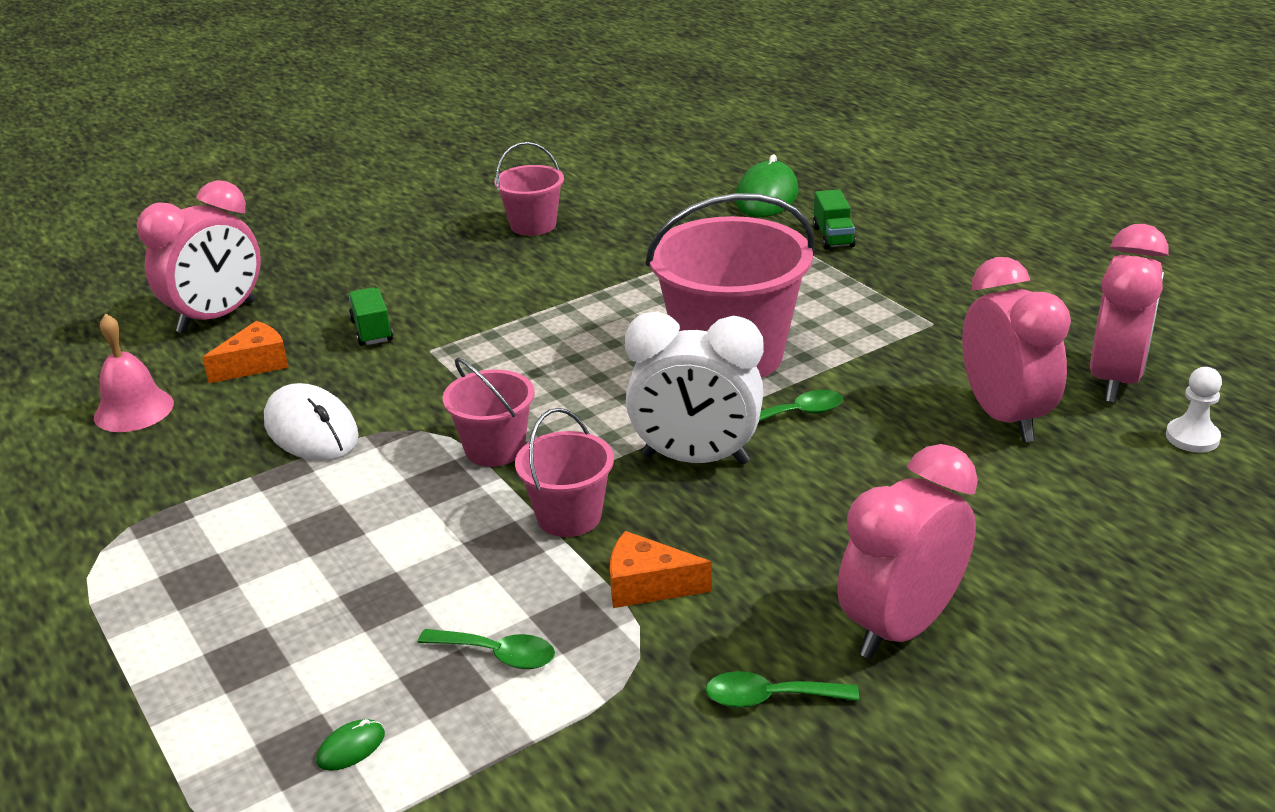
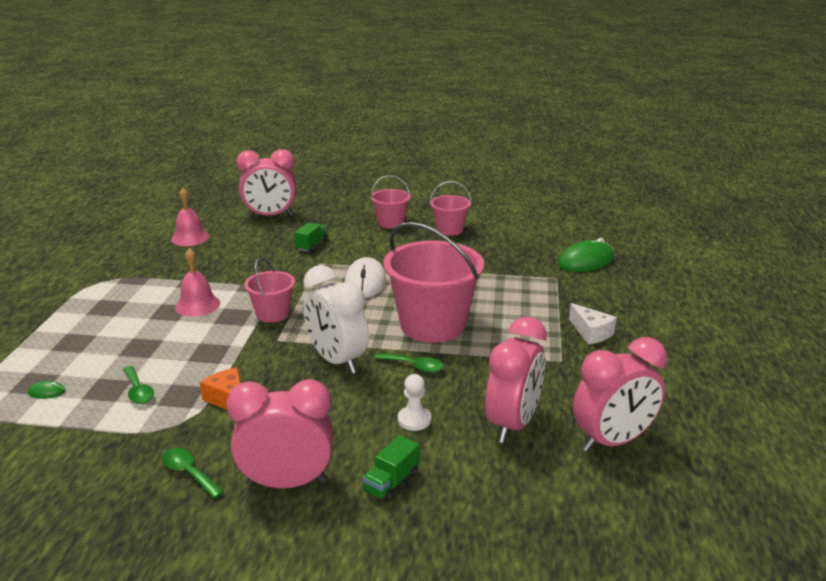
camera: 40 degrees right, 5 degrees down
(255, 364) = (252, 240): orange cheese -> none
(311, 430) = (227, 273): white mouse -> white mouse (365, 282)
(352, 496) = (197, 305): none -> pink bell
(569, 516) = (251, 355): pink bucket -> pink bucket (391, 223)
(833, 237) = (585, 295): green truck -> green truck (391, 482)
(910, 277) = (591, 332): none -> white cheese
(1192, 437) = (601, 496): white pawn -> white pawn (414, 420)

